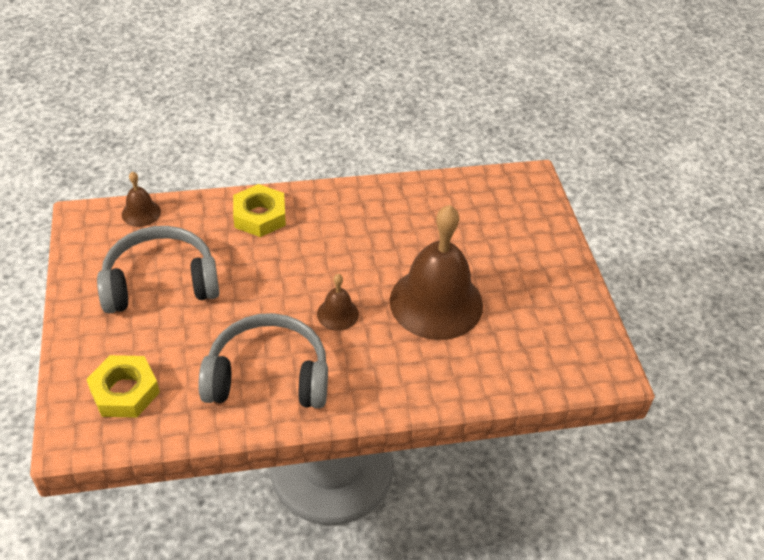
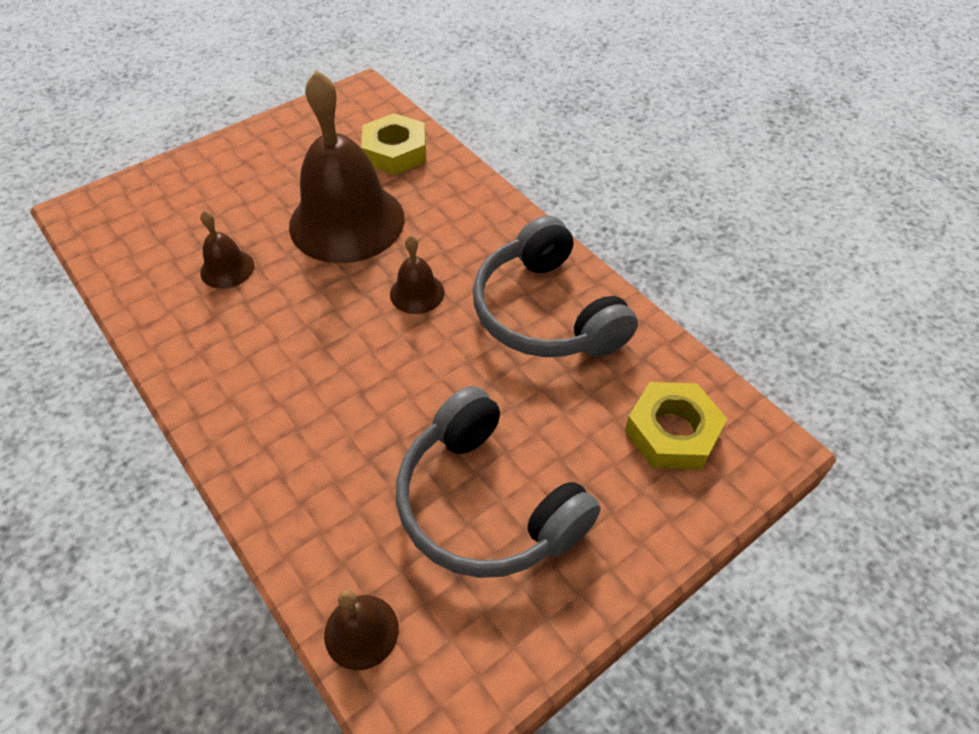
camera: 115 degrees left, 5 degrees up
(259, 216) = (286, 455): yellow nut -> yellow nut (395, 152)
(426, 230) = (227, 268): none -> brown bell

